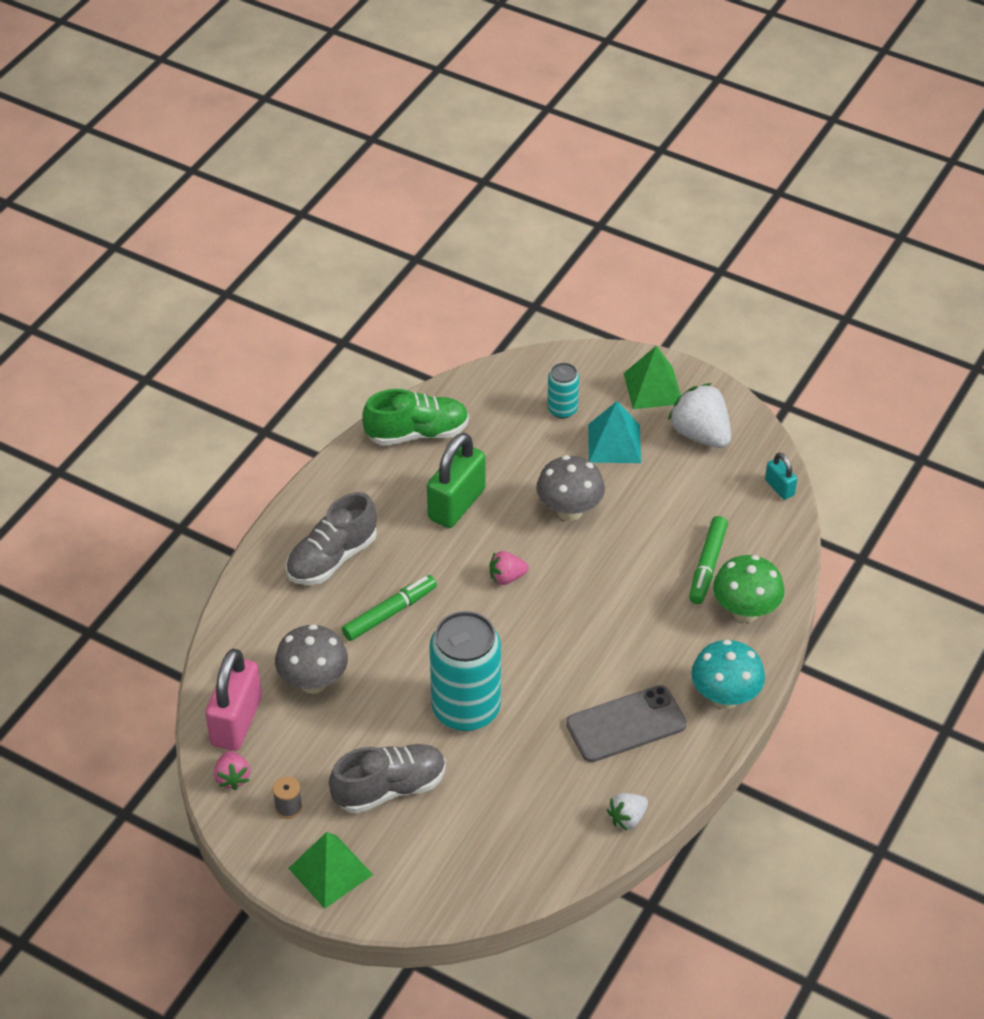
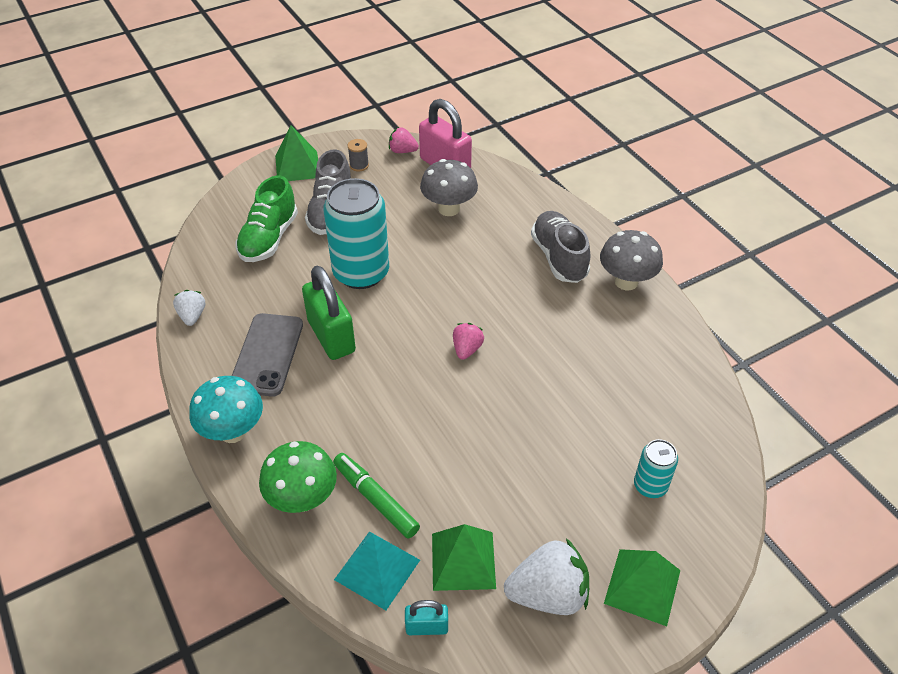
camera: 120 degrees right, 0 degrees up
(390, 613) = (481, 268): green marker -> none
(417, 433) = (673, 362): green shoe -> green shoe (269, 238)
(456, 504) = (570, 352): green padlock -> green padlock (331, 336)
(569, 511) = (512, 426): grey mushroom -> grey mushroom (626, 282)
(614, 443) = (578, 506): turquoise pyramid -> turquoise pyramid (377, 569)
(714, 490) = (463, 560): none -> green pyramid

